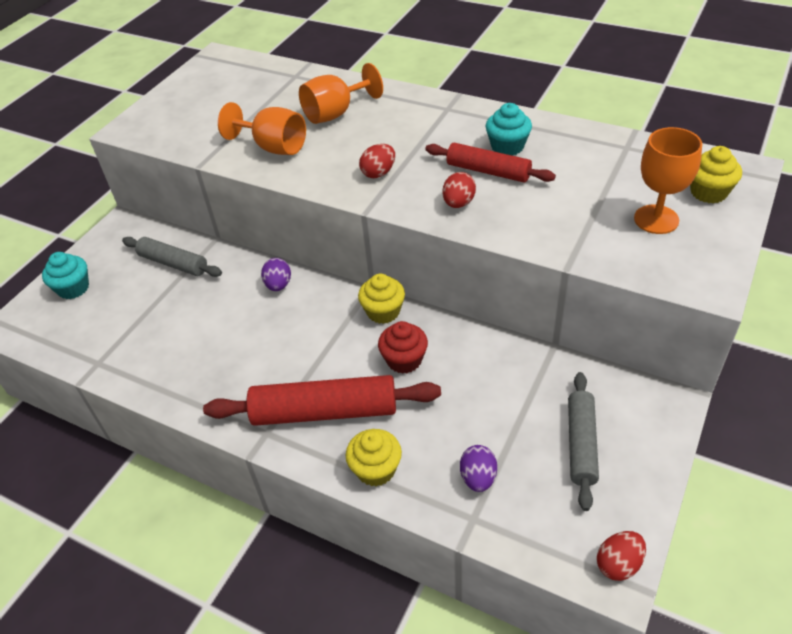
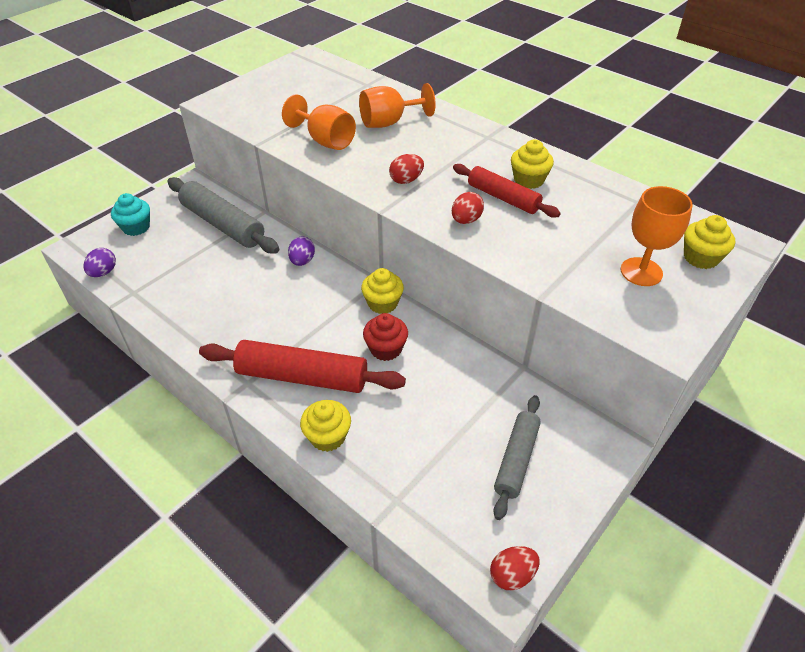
camera: 10 degrees right, 0 degrees up
(173, 263) = (223, 224): grey rolling pin -> grey rolling pin, size x1.56
(478, 478) = (413, 466): purple egg -> purple egg (103, 272)
(507, 147) = (528, 180): turquoise cupcake -> yellow cupcake

